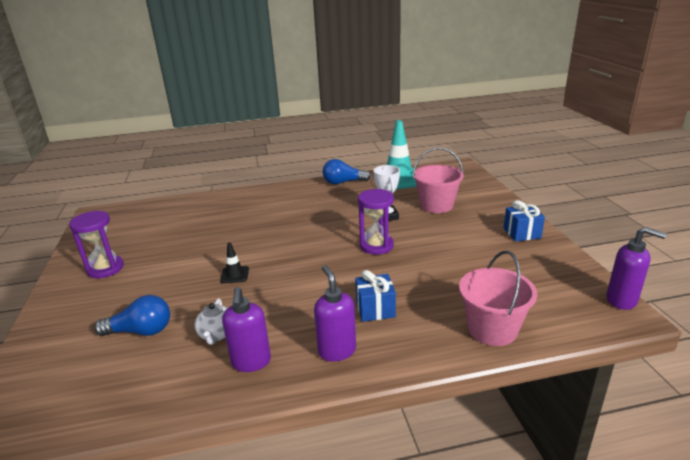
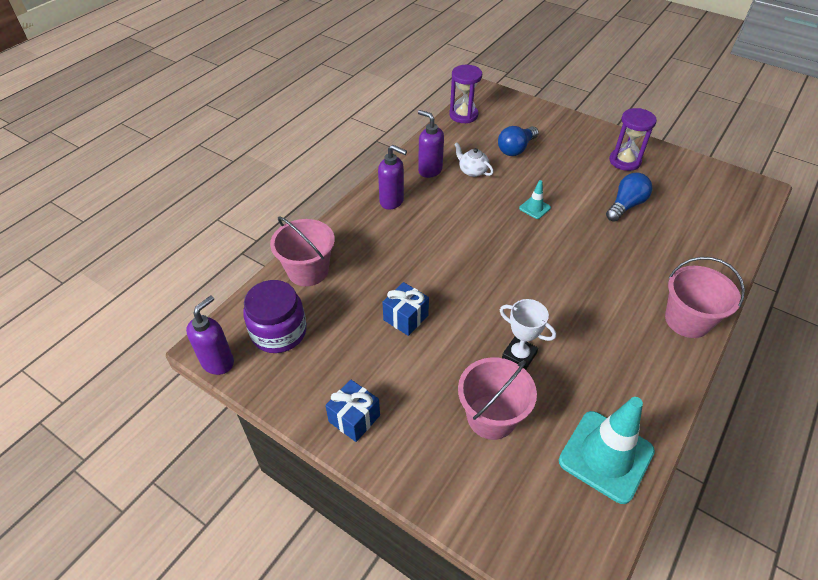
camera: 135 degrees right, 20 degrees up
(235, 275) = (534, 208): black traffic cone -> turquoise traffic cone
(276, 192) = (687, 320): none -> pink bucket
(343, 182) = (656, 395): blue light bulb -> blue light bulb (625, 205)
(375, 309) = (401, 240): blue gift -> blue gift (405, 317)
(376, 246) = (475, 303): purple hourglass -> purple hourglass (463, 115)
(552, 296) = (279, 332): none -> purple jar
(622, 300) = (218, 362): purple soap dispenser -> purple soap dispenser turned 135 degrees clockwise

